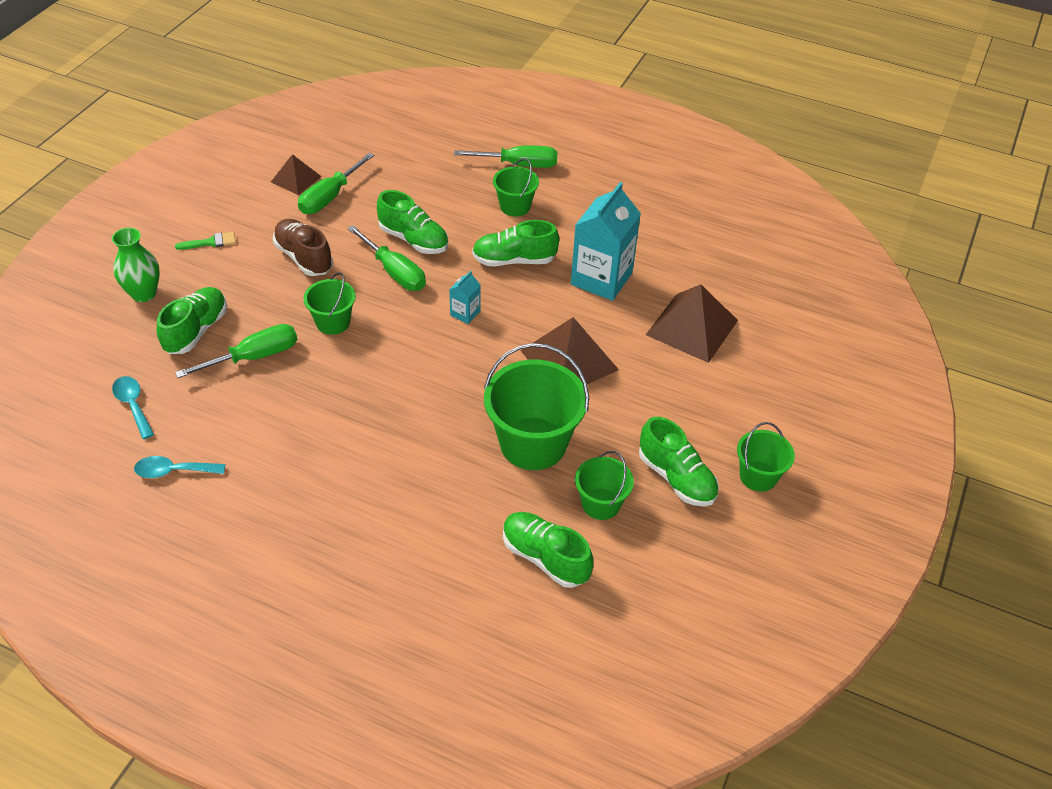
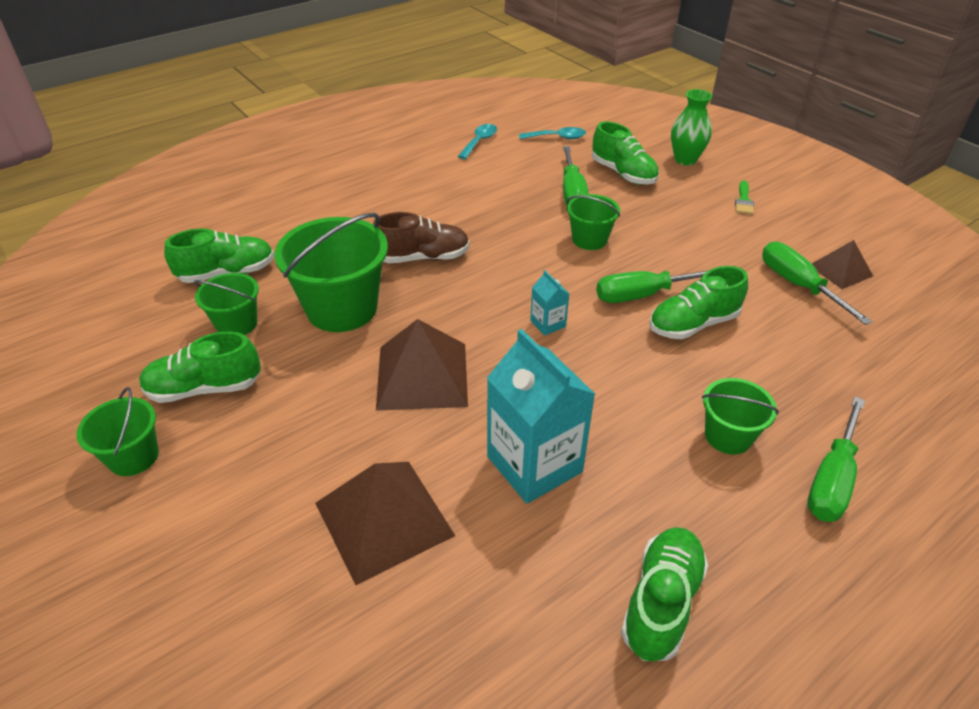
camera: 120 degrees right, 5 degrees down
(304, 258) = (695, 245): brown shoe -> brown shoe (422, 257)
(514, 260) = (615, 393): green shoe -> green shoe (661, 602)

